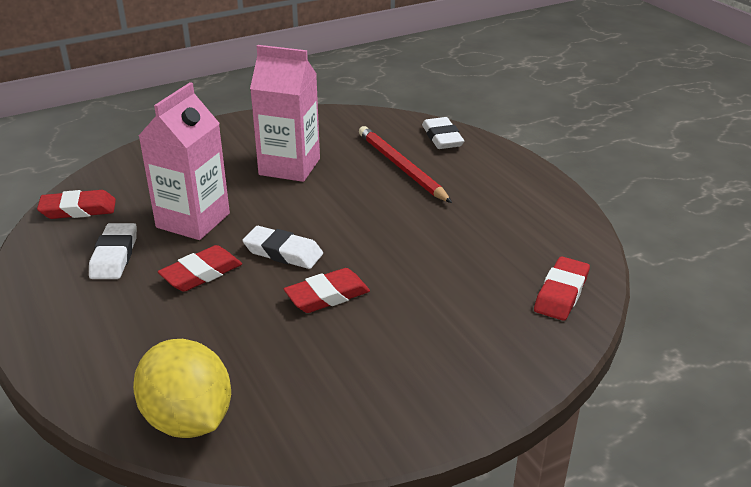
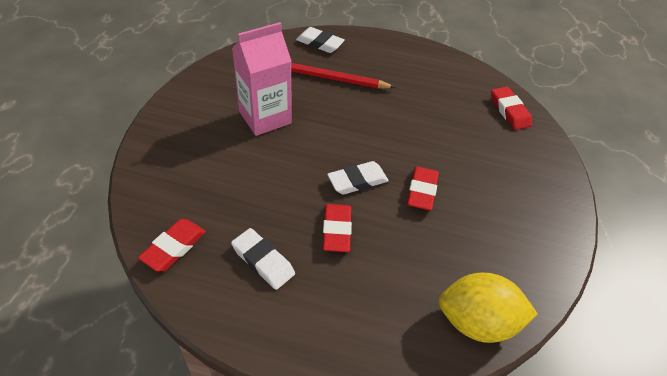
camera: 50 degrees left, 15 degrees up
(193, 220) = (269, 198): pink carton -> none

